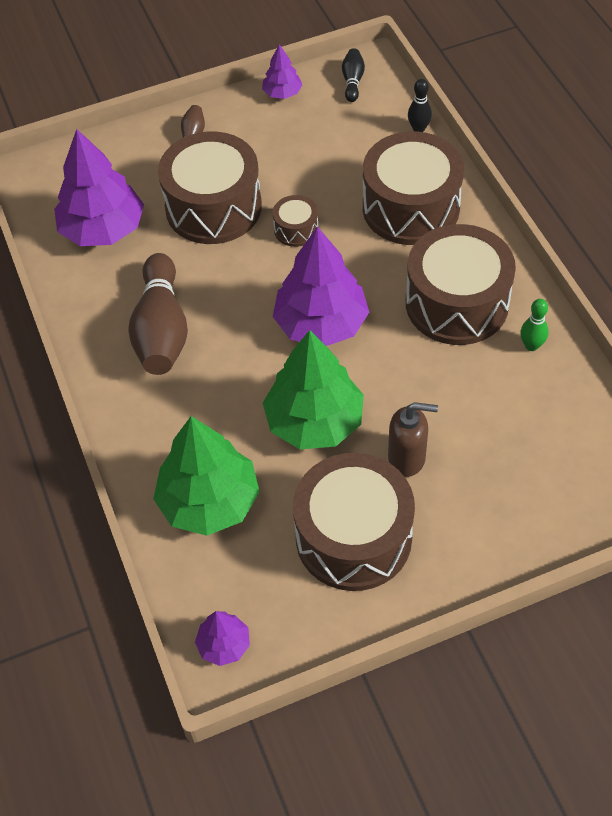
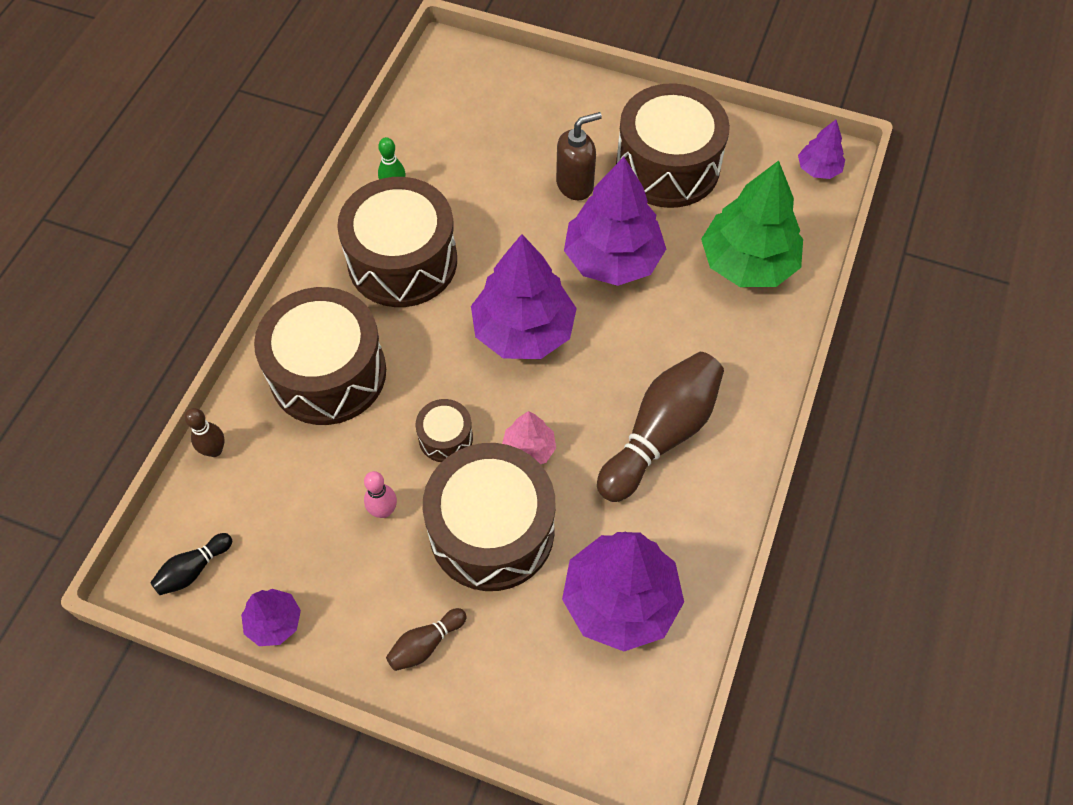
camera: 140 degrees left, 5 degrees up
(238, 261) = (529, 449): none -> pink tree
(287, 172) = (383, 510): none -> pink bowling pin
(314, 421) = (612, 259): green tree -> purple tree
(407, 458) = (575, 185): brown soap dispenser -> brown soap dispenser turned 105 degrees clockwise
(418, 129) = (214, 450): black bowling pin -> brown bowling pin

